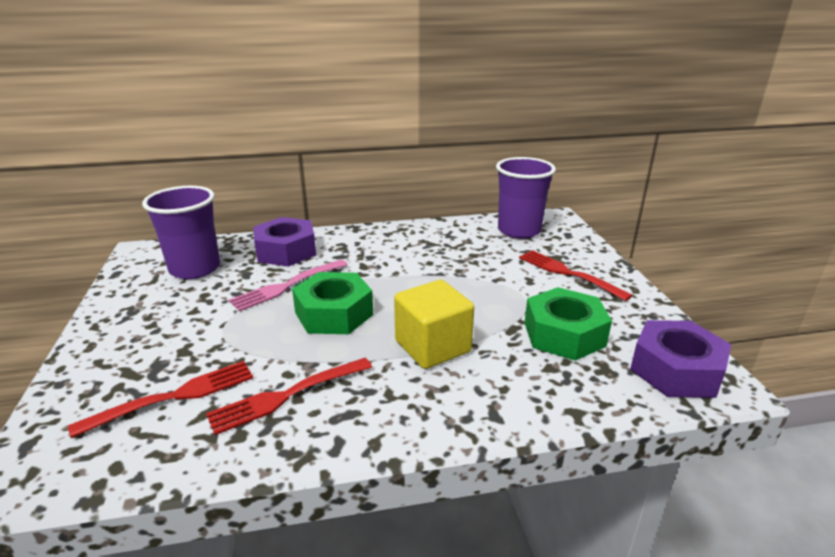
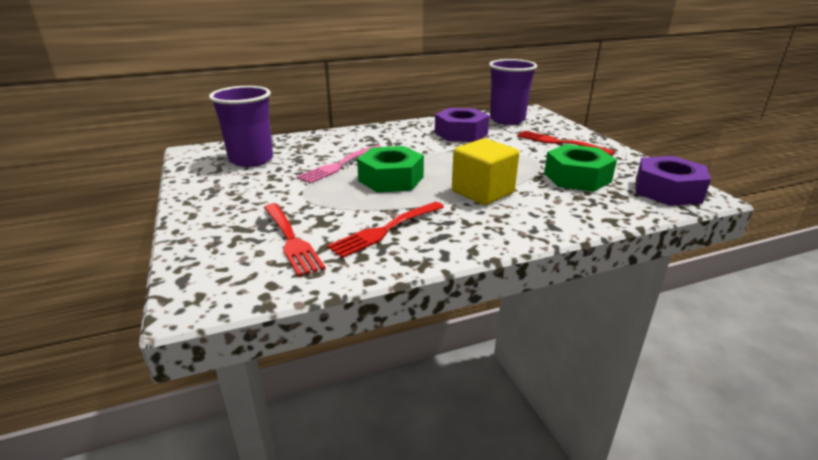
camera: 10 degrees left, 0 degrees up
(173, 397) = (290, 239): red fork -> red fork turned 105 degrees clockwise
(286, 251) = (324, 143): purple nut -> purple nut (461, 133)

